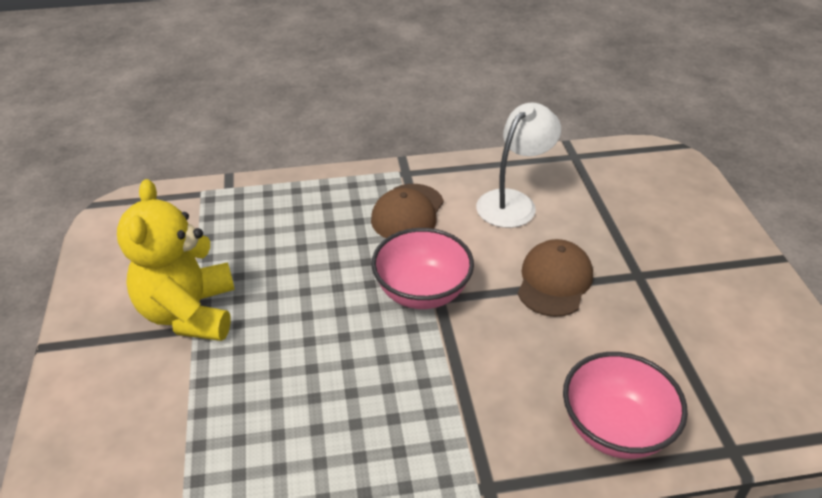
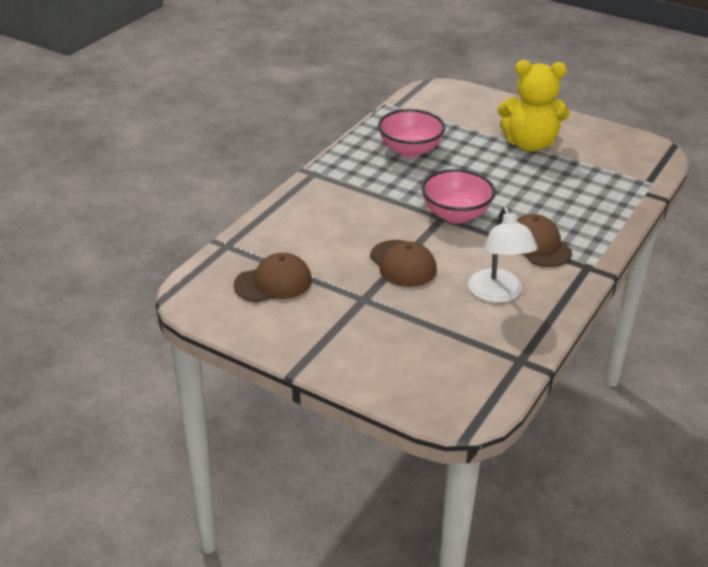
camera: 130 degrees right, 5 degrees down
(189, 313) = (529, 144): yellow teddy bear -> yellow teddy bear turned 150 degrees clockwise
(615, 428) = (288, 221): pink bowl -> pink bowl (410, 150)
(717, 355) = (273, 282): none -> brown cap

